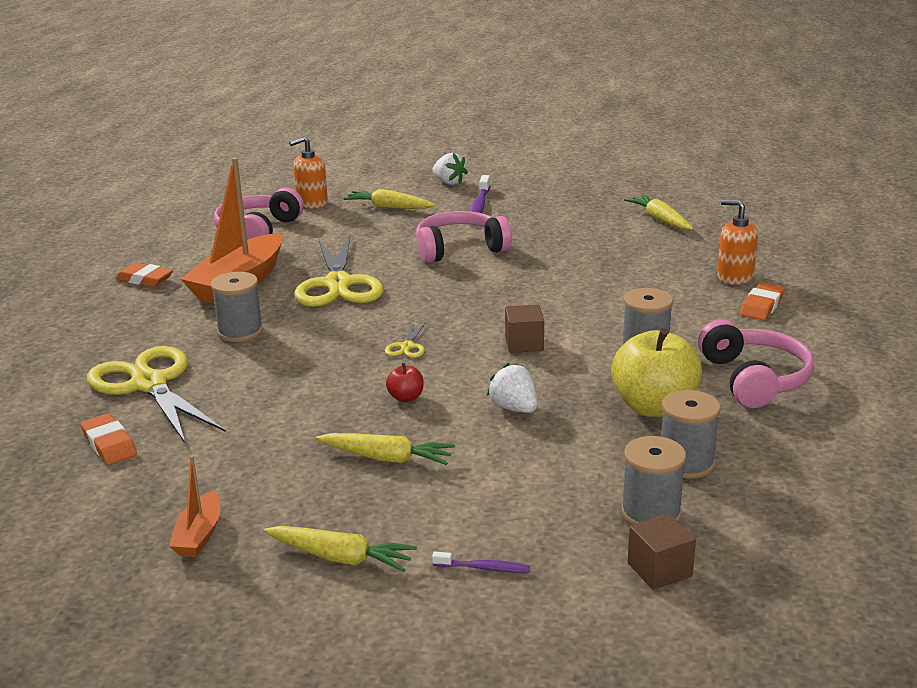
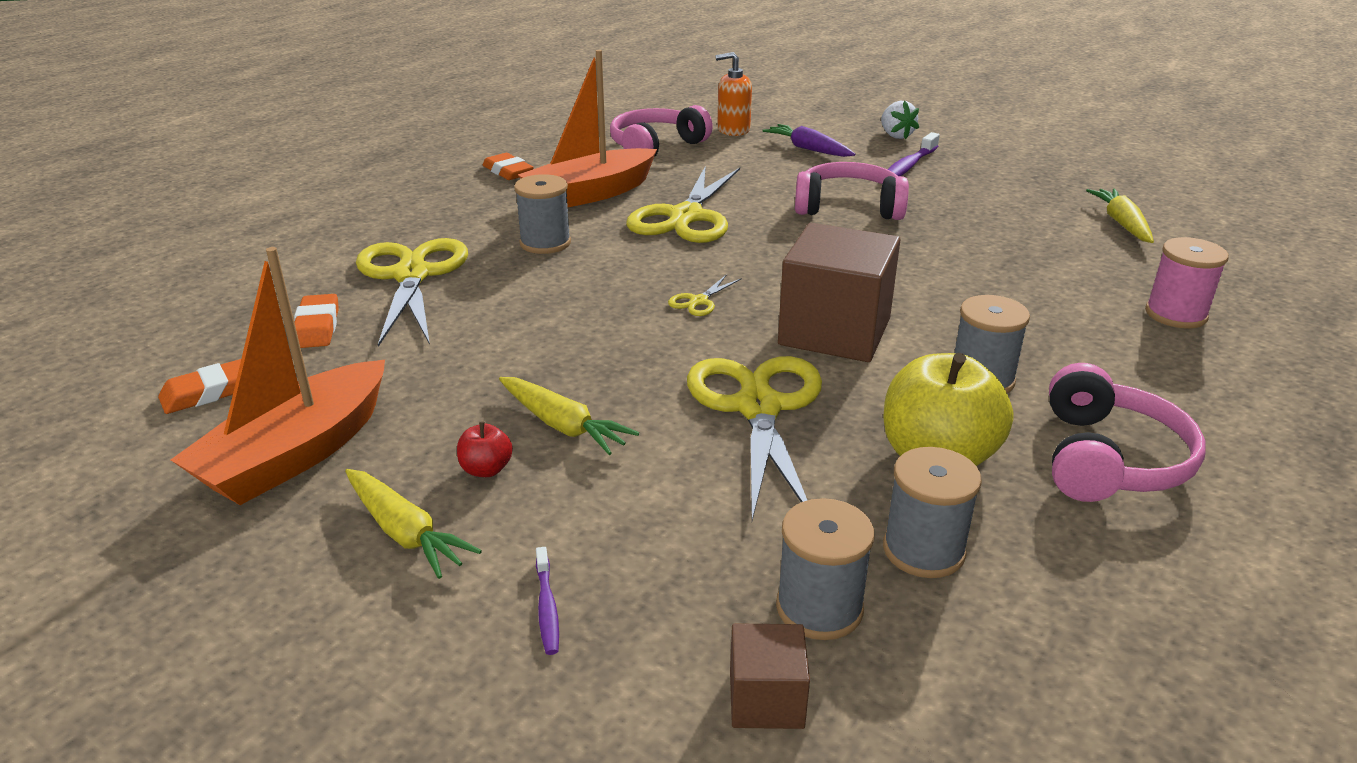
camera: 25 degrees right, 5 degrees up
(199, 535) = (297, 453): orange boat -> orange boat, size x2.06
(389, 207) = (808, 149): yellow carrot -> purple carrot
(406, 398) = (646, 359): red apple -> red apple (486, 469)
(484, 568) = (547, 608): purple toothbrush -> purple toothbrush turned 45 degrees clockwise
(514, 408) = (758, 407): white strawberry -> yellow scissors
(524, 344) = (834, 332): brown cube -> brown cube, size x2.09
(735, 277) = (1175, 314): orange soap dispenser -> pink spool
(761, 306) = (1189, 361): orange eraser -> orange eraser (209, 392)

